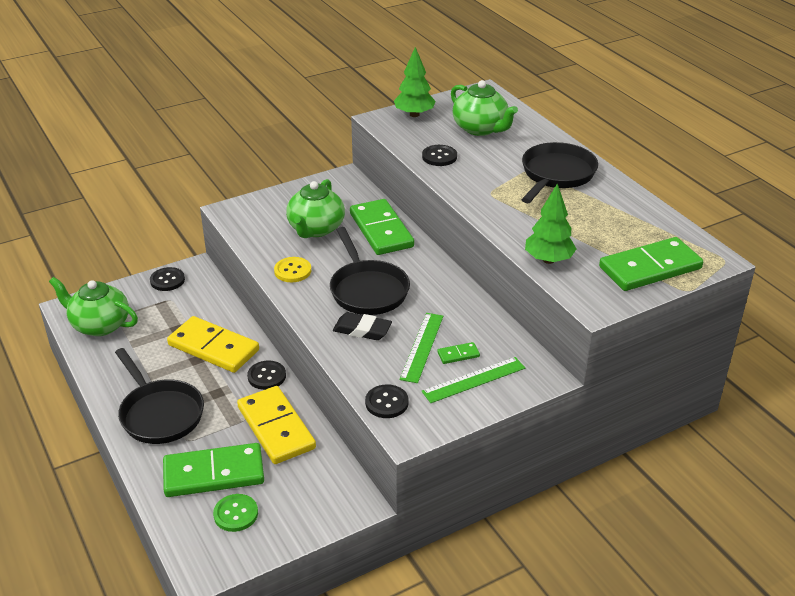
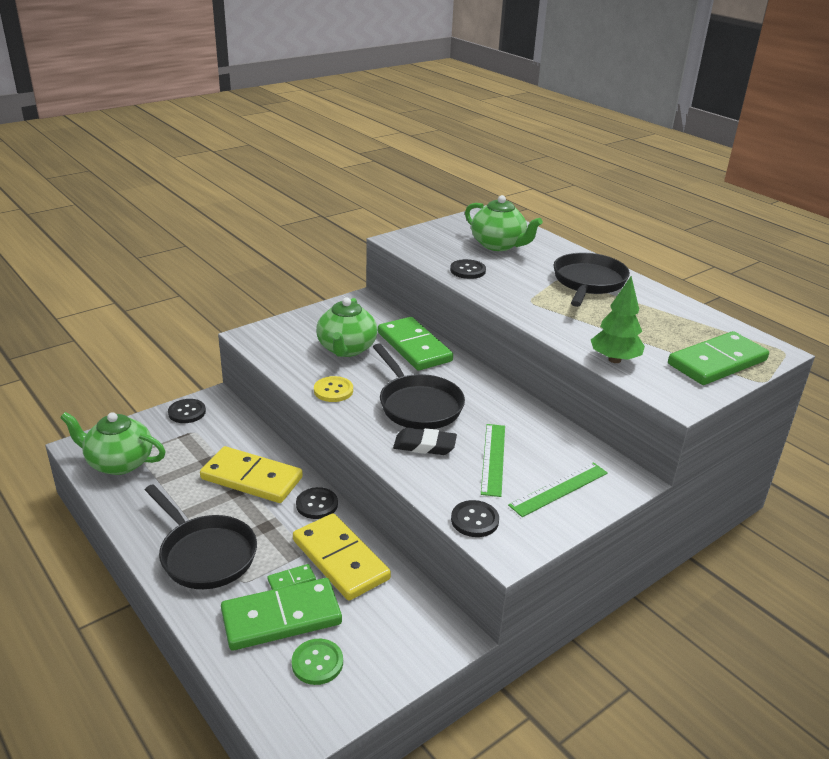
camera: 10 degrees left, 5 degrees down
(414, 114) = (429, 235): green tree -> none
(458, 355) = (533, 464): green domino -> green domino (291, 580)

